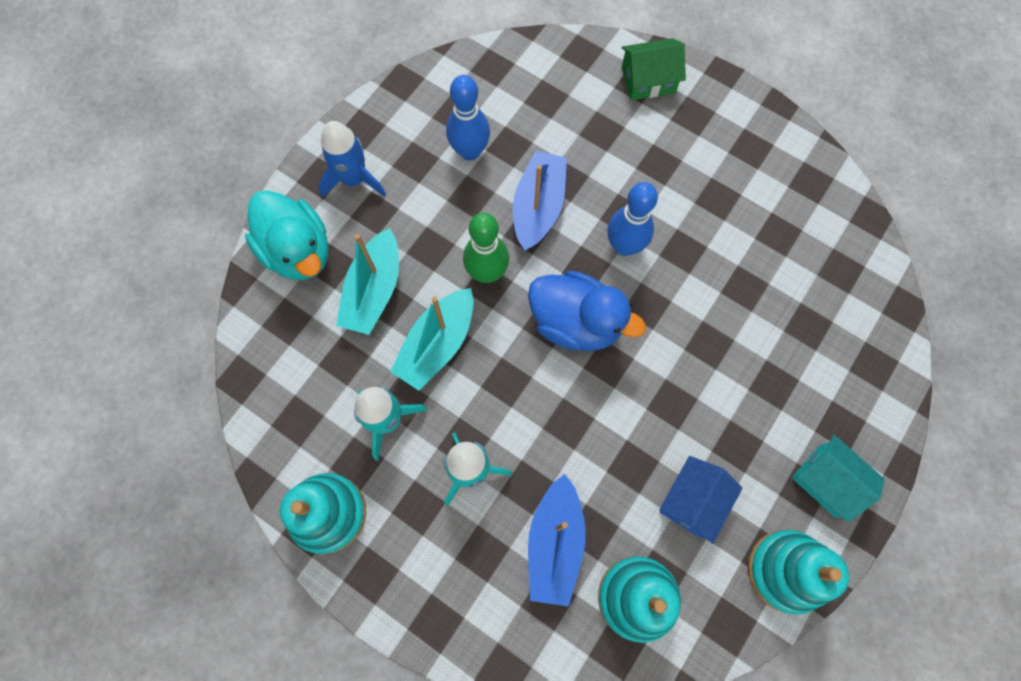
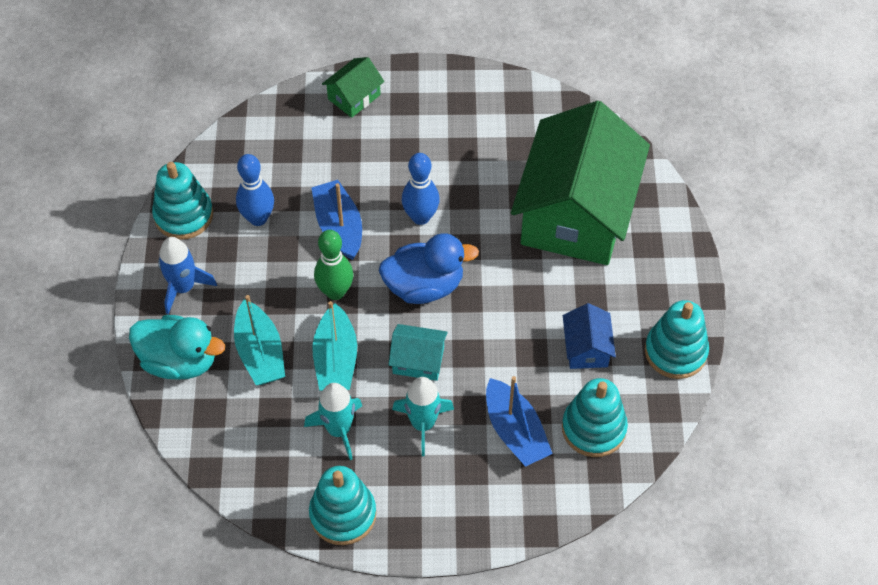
camera: 35 degrees left, 15 degrees down
(406, 107) = (183, 215): none -> turquoise stacking toy
(787, 341) = (576, 213): none -> green house
(827, 481) = (662, 282): turquoise house -> turquoise house (418, 360)

